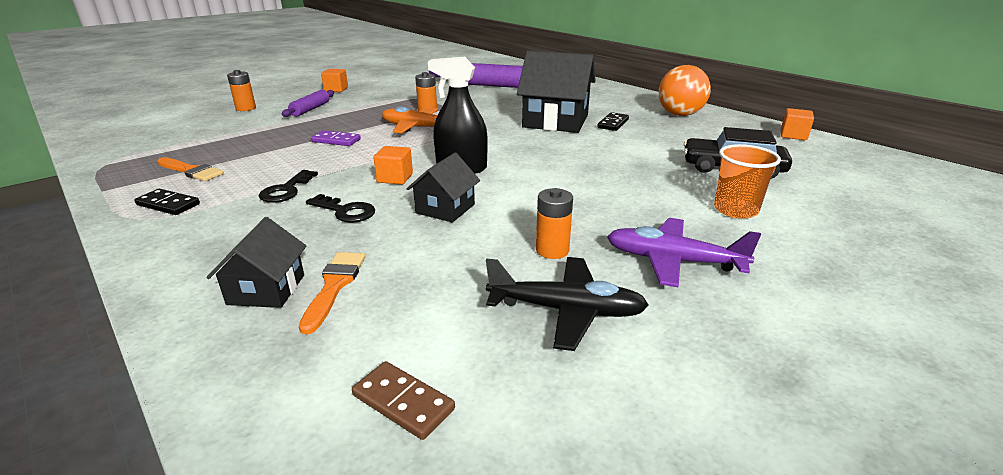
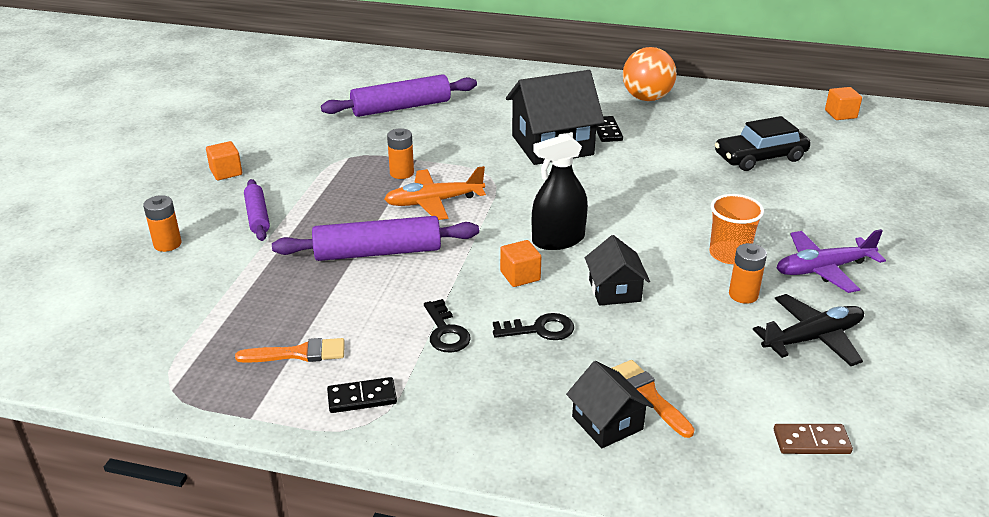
camera: 35 degrees left, 5 degrees up
(336, 140) = (378, 252): purple domino -> purple rolling pin
(735, 210) = (808, 204): orange cup -> orange cup (729, 254)
(793, 135) = (760, 99): orange cube -> orange cube (840, 114)

